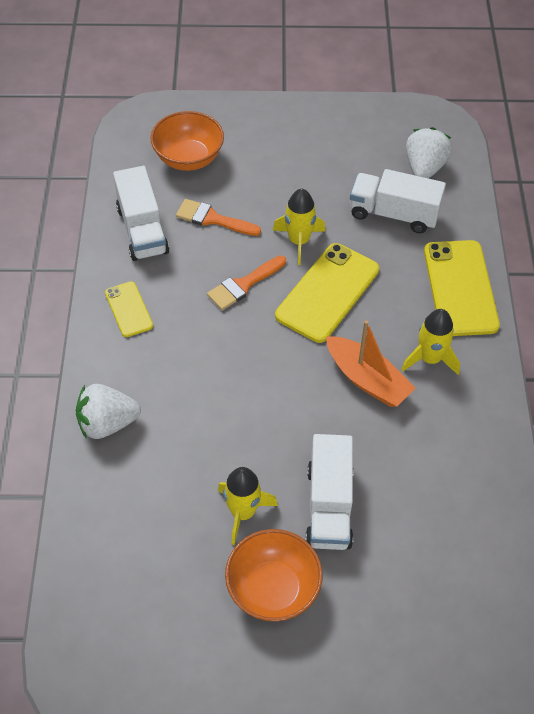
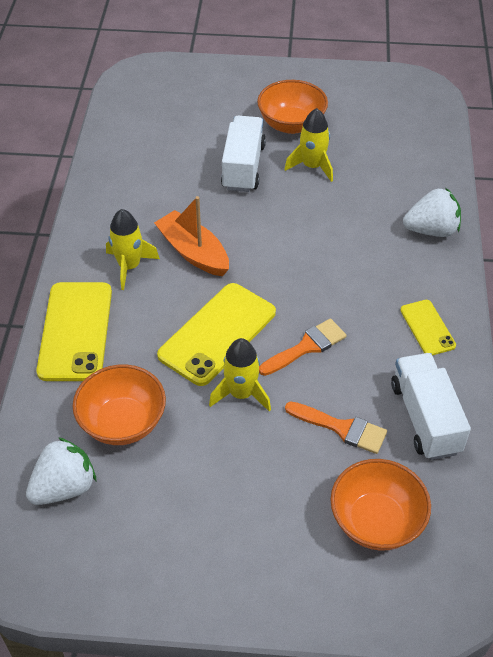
camera: 175 degrees left, 5 degrees down
(393, 214) = (123, 422): white truck -> orange bowl
(424, 168) = (64, 487): white strawberry -> white strawberry turned 150 degrees counterclockwise

